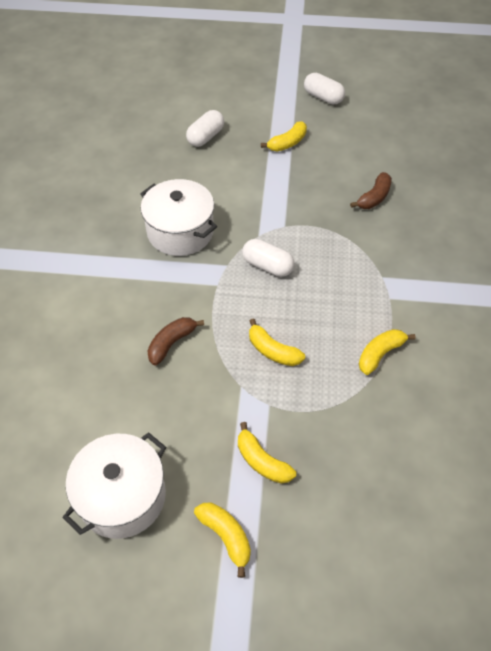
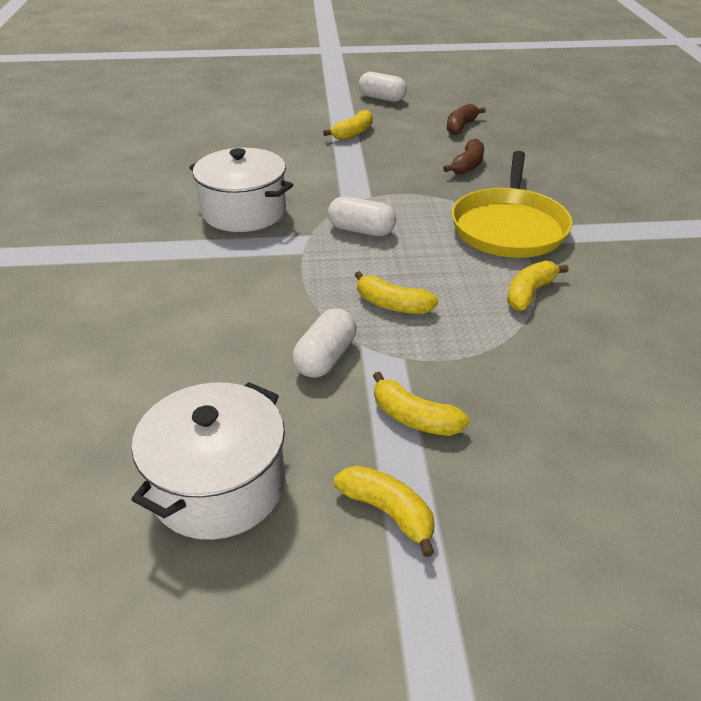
camera: 10 degrees left, 15 degrees down
(171, 343) = (256, 312): brown banana -> brown banana (461, 127)
(206, 137) = (256, 136): white capsule -> white capsule (325, 358)
(387, 278) = (509, 227): none -> yellow pan

